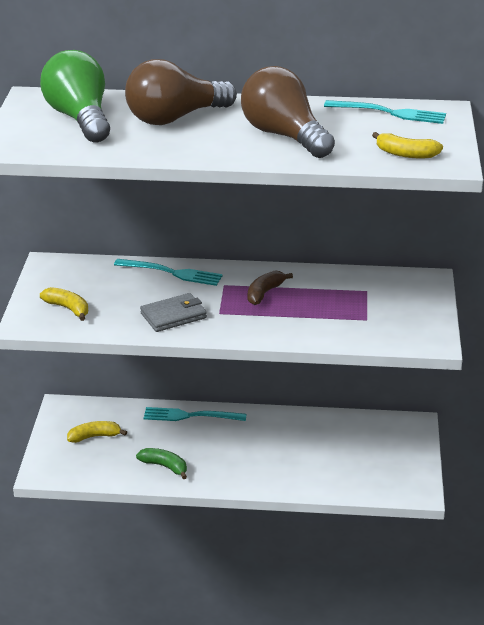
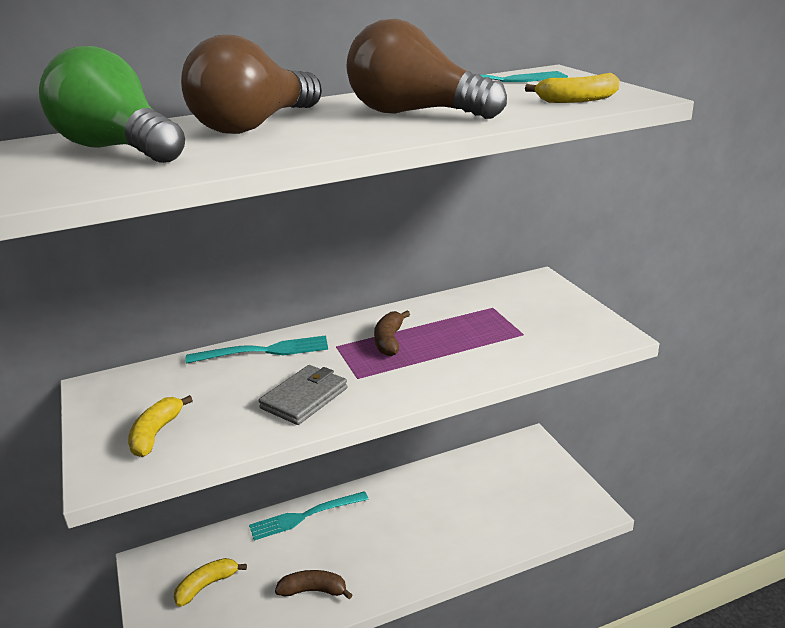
camera: 25 degrees left, 5 degrees down
(68, 308) = (156, 434): yellow banana -> yellow banana turned 90 degrees counterclockwise
(164, 466) = (314, 590): green banana -> brown banana

